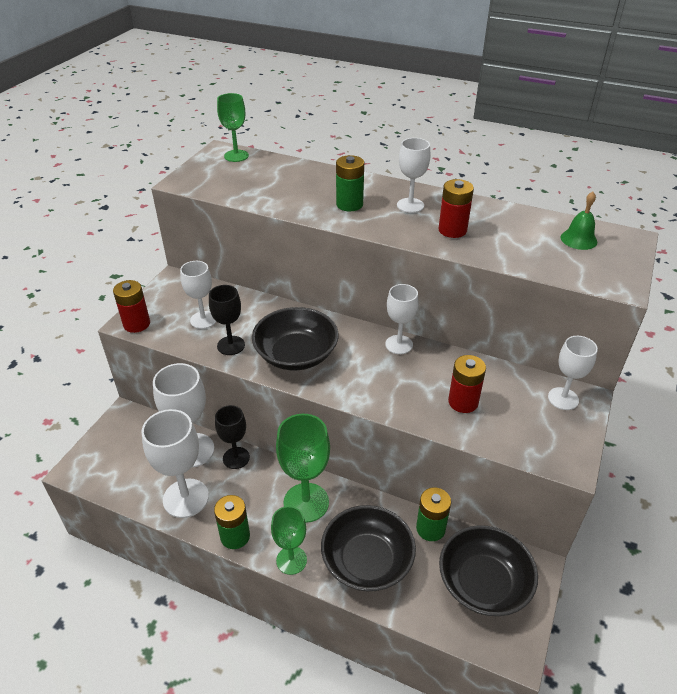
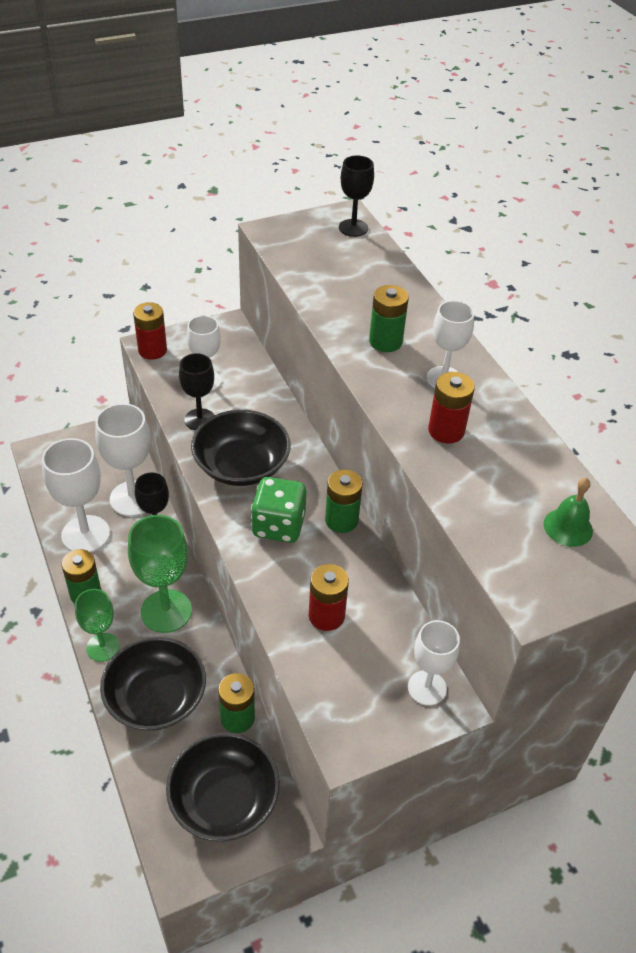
camera: 40 degrees right, 5 degrees up
(236, 156) = (353, 228): green goblet -> black goblet
(367, 373) = (278, 525): none -> green dice
(399, 344) = (341, 520): white goblet -> green battery

